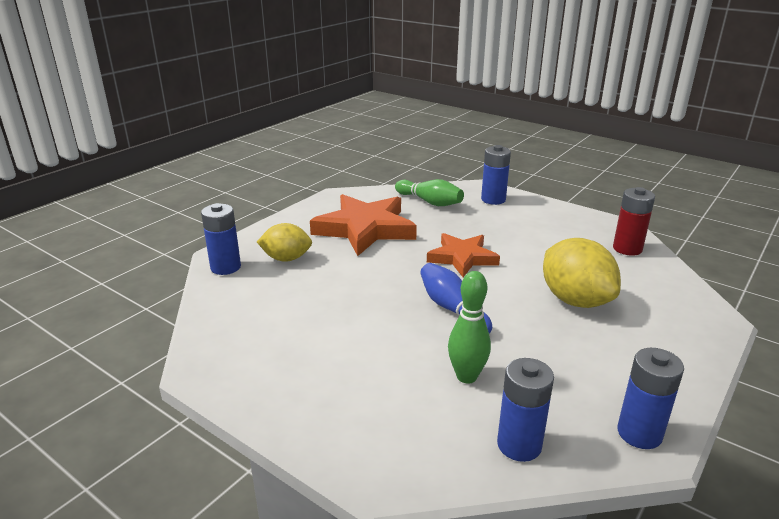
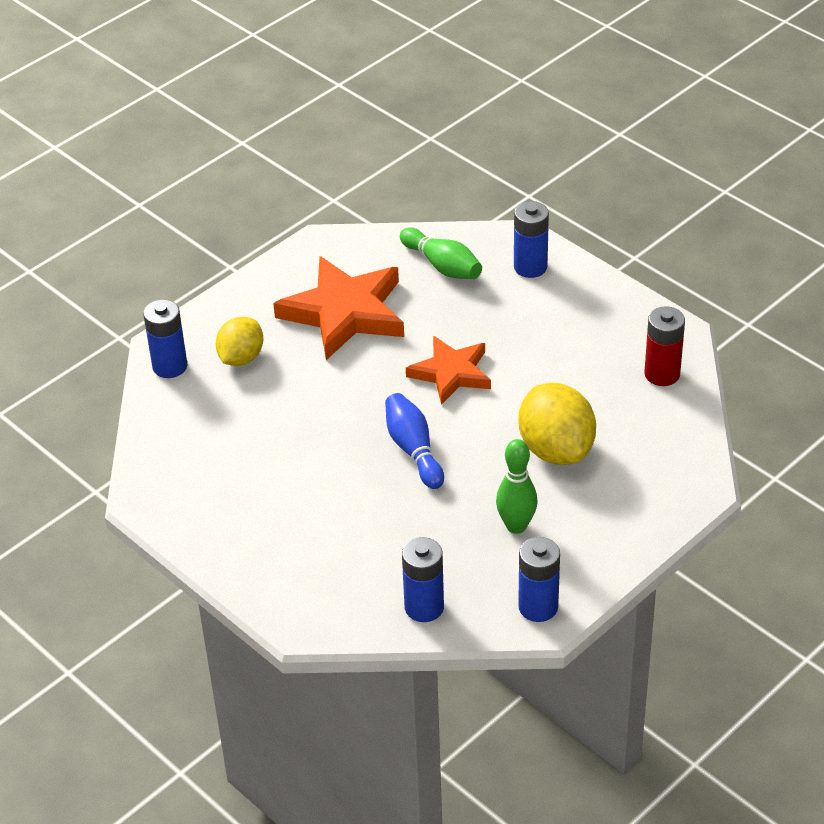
camera: 10 degrees right, 15 degrees up
(286, 258) = (241, 358): yellow lemon -> yellow lemon turned 75 degrees counterclockwise
(466, 376) = (401, 534): green bowling pin -> green bowling pin (516, 526)

